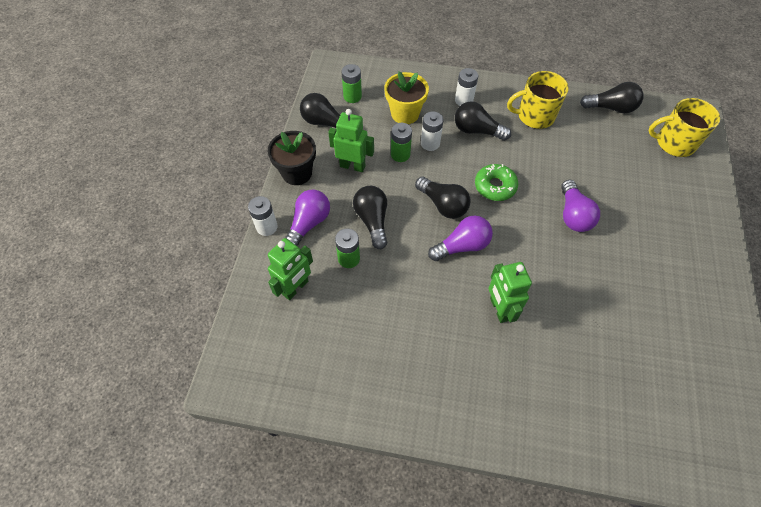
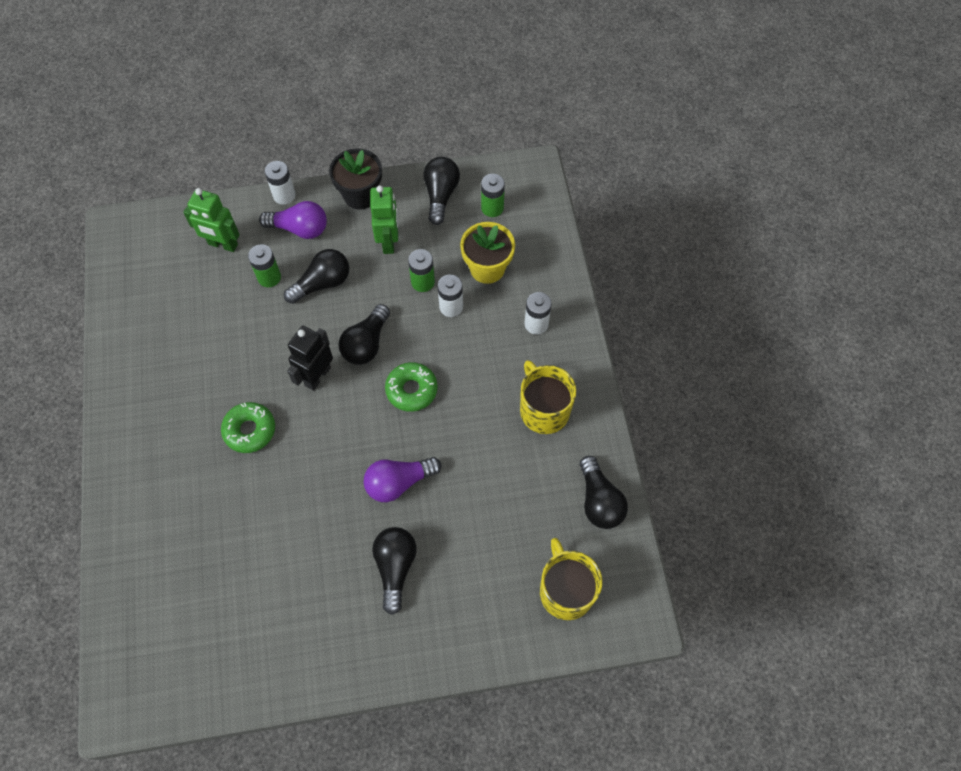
camera: 70 degrees right, 5 degrees up
(462, 246) = (317, 376): purple light bulb -> black robot
(477, 131) = (491, 351): black light bulb -> black light bulb (395, 568)
(499, 309) = (250, 430): green robot -> green donut

